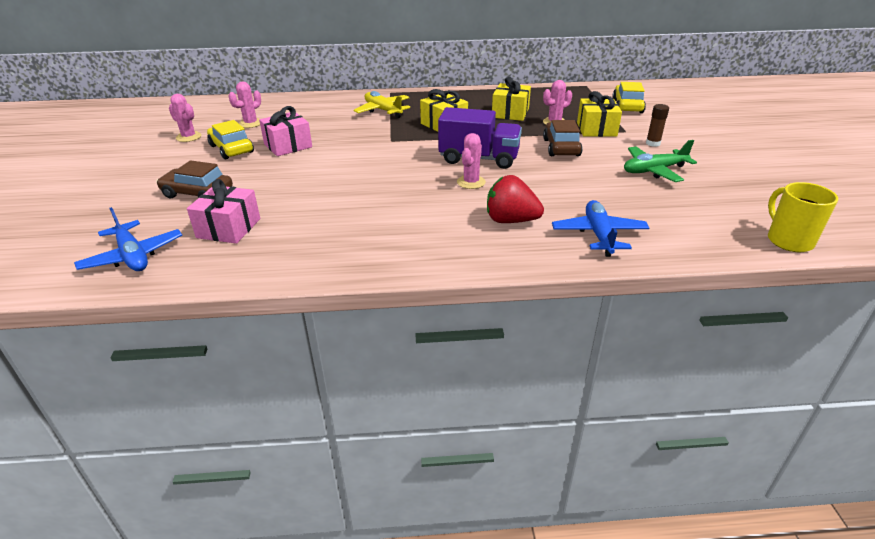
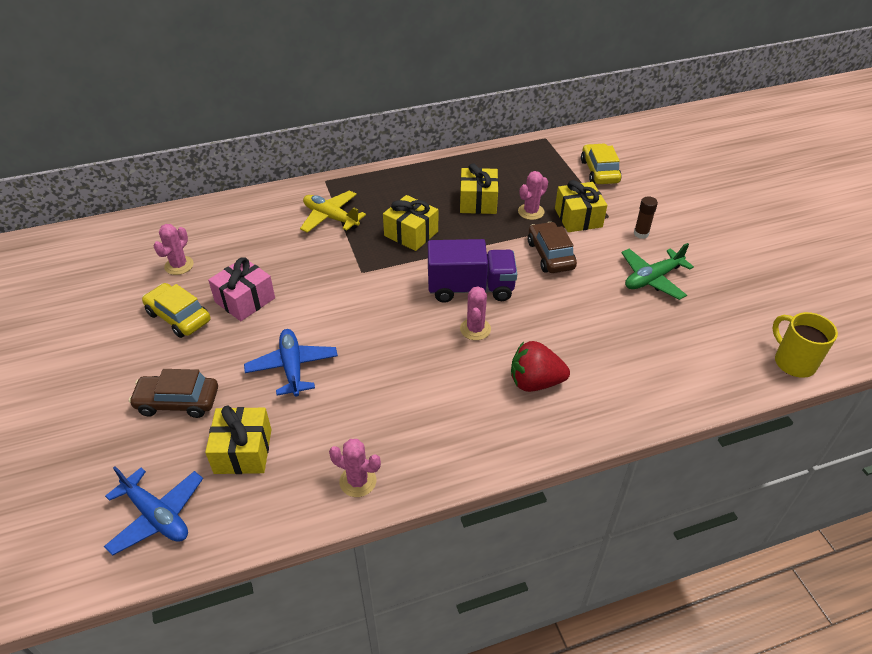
camera: 15 degrees left, 10 degrees up
(188, 137) = (113, 303): pink cactus -> pink cactus (358, 481)
(229, 228) = (243, 451): pink gift -> yellow gift
(599, 235) = (625, 387): blue plane -> blue plane (292, 367)

